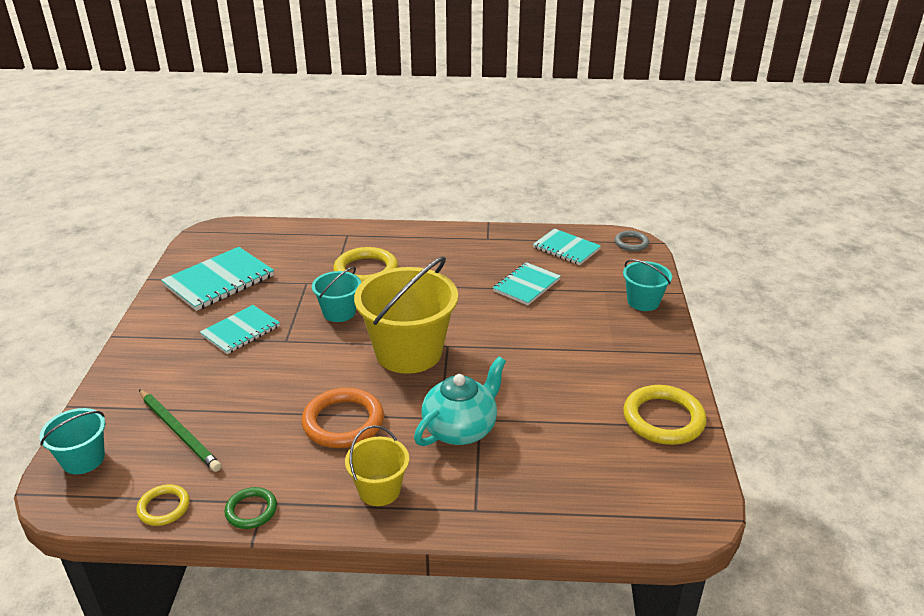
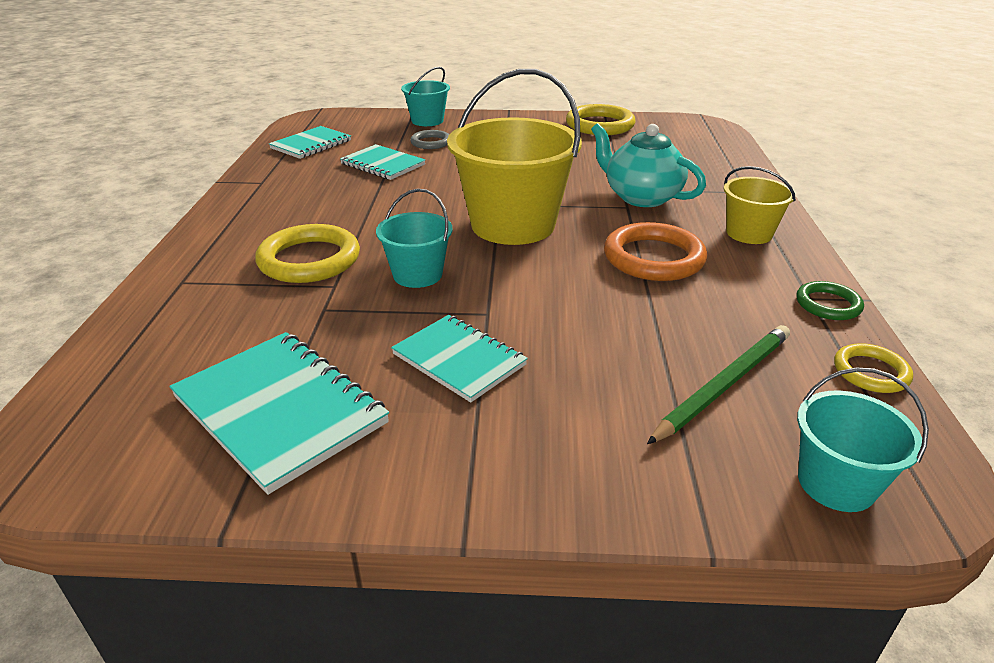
camera: 90 degrees left, 0 degrees up
(631, 243) = (316, 118): grey ring -> grey ring (431, 142)

